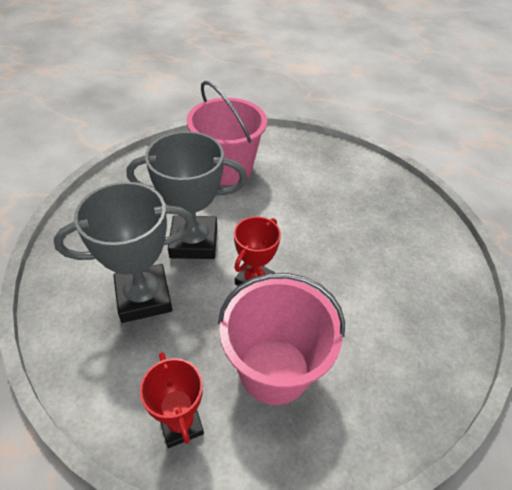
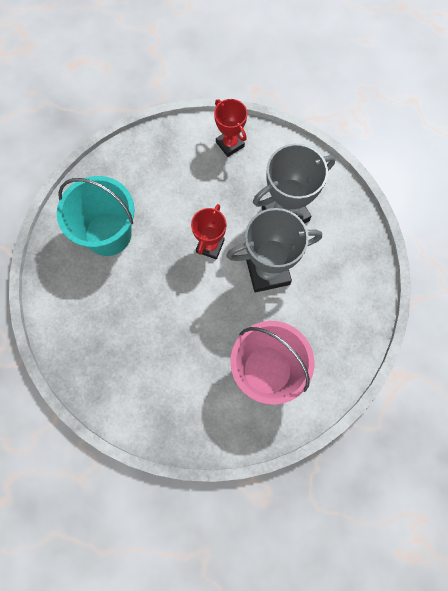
camera: 170 degrees right, 25 degrees up
(274, 370) = (183, 184): pink bucket -> none
(388, 322) = (108, 234): none -> turquoise bucket

